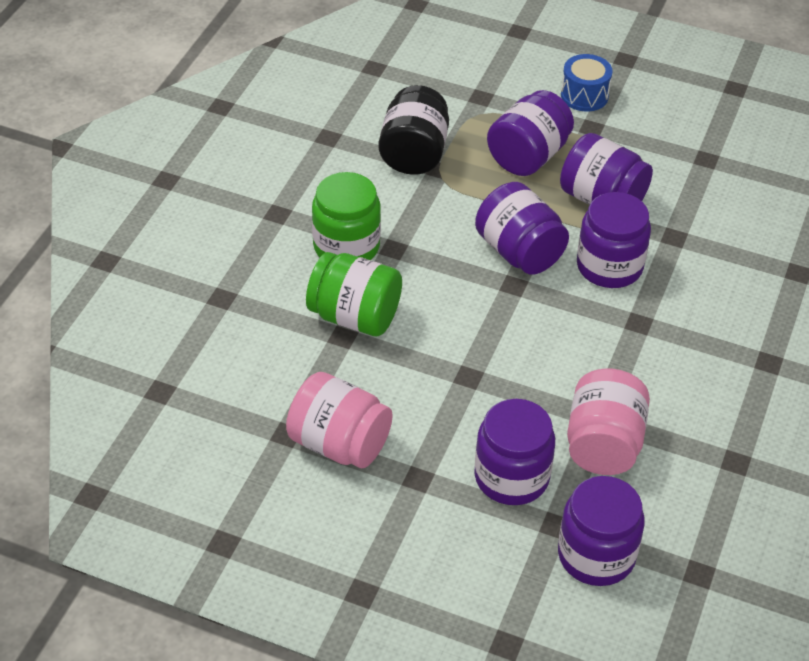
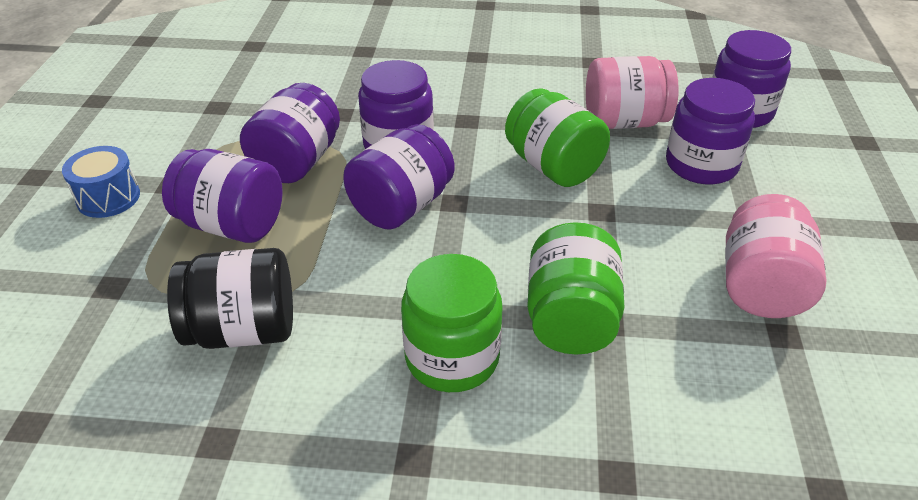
camera: 105 degrees left, 5 degrees down
(543, 364) = (553, 166): none -> green jar

